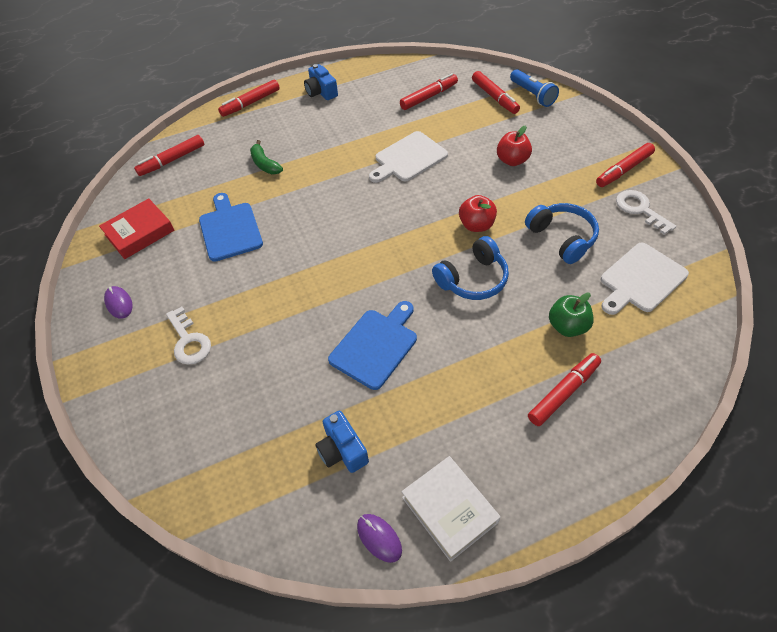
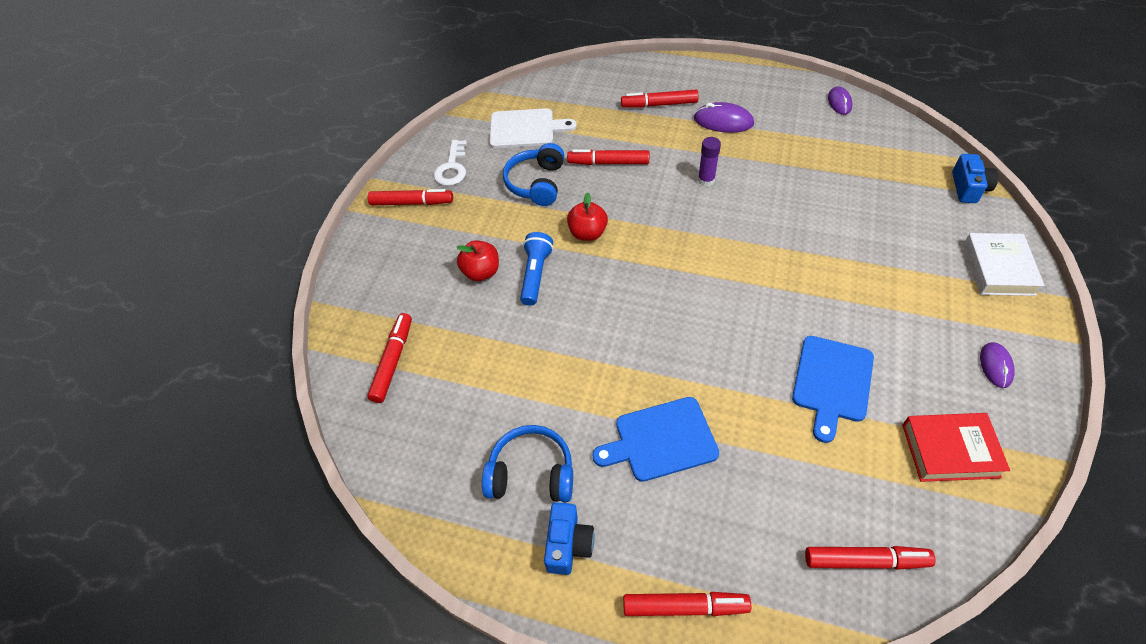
camera: 140 degrees left, 0 degrees up
(189, 341) = (927, 284): white key -> none
(265, 164) = (737, 454): green banana -> none
(342, 450) = (834, 149): blue camera -> blue camera (968, 188)
(376, 345) = (761, 193): blue cutting board -> blue cutting board (661, 440)
(408, 158) = (570, 344): white cutting board -> none
(428, 97) = (454, 419): red marker -> red marker (608, 163)
(433, 328) = (706, 180): none -> purple glue stick
(449, 510) = (786, 94): white book -> white book (998, 269)
(473, 279) = (640, 195): blue headphones -> blue headphones (531, 473)
(480, 413) = (723, 121): none -> purple mouse
(532, 95) = (356, 335): blue flashlight -> blue flashlight (535, 275)
(567, 326) = (611, 132): green apple -> none

